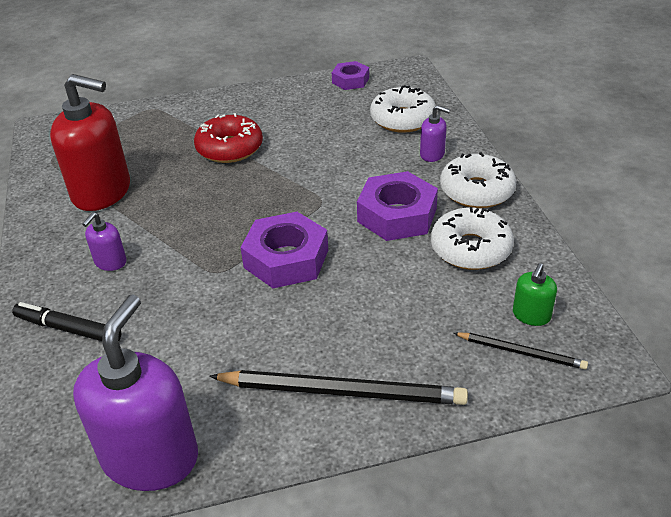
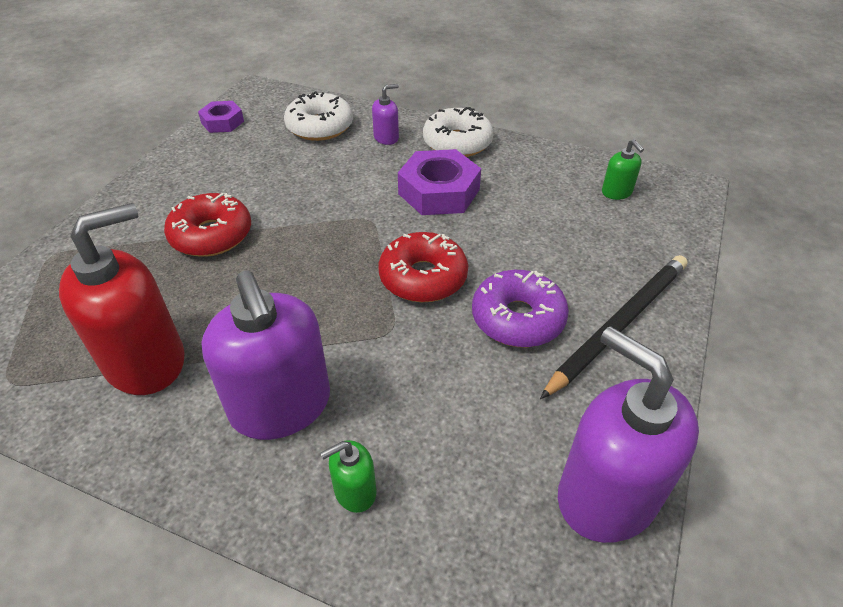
camera: 55 degrees left, 5 degrees up
(68, 329) = (354, 491): black marker -> green soap dispenser
(110, 262) = (281, 406): purple soap dispenser -> purple soap dispenser, size x2.23
(286, 259) = (423, 277): purple nut -> red donut
(291, 329) = (518, 318): none -> purple donut
(470, 249) = (519, 180): white donut -> none
(521, 352) = (649, 216): black pencil -> none

